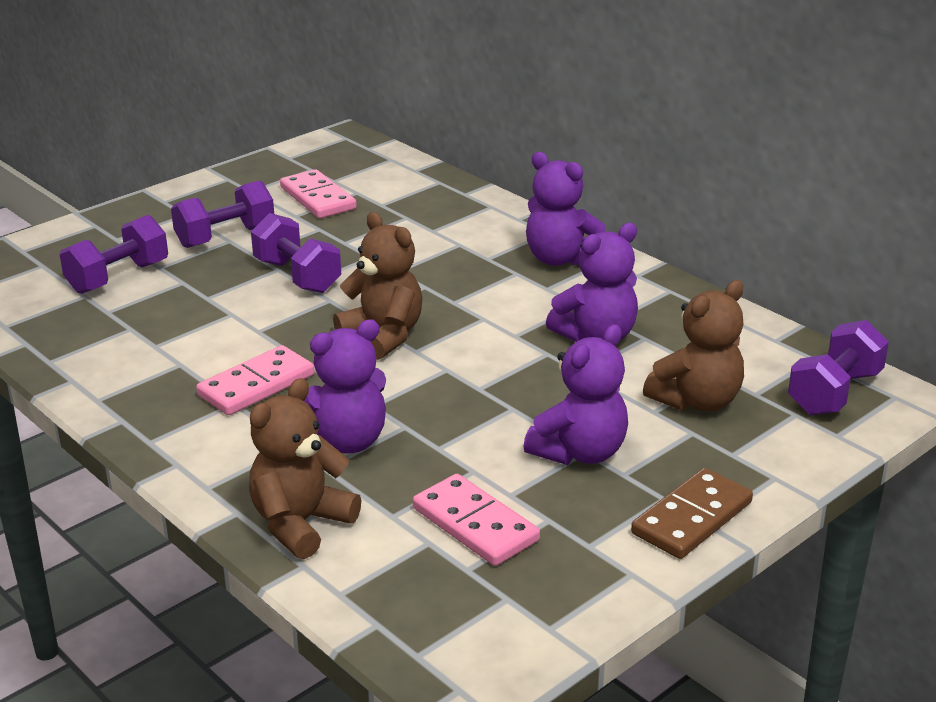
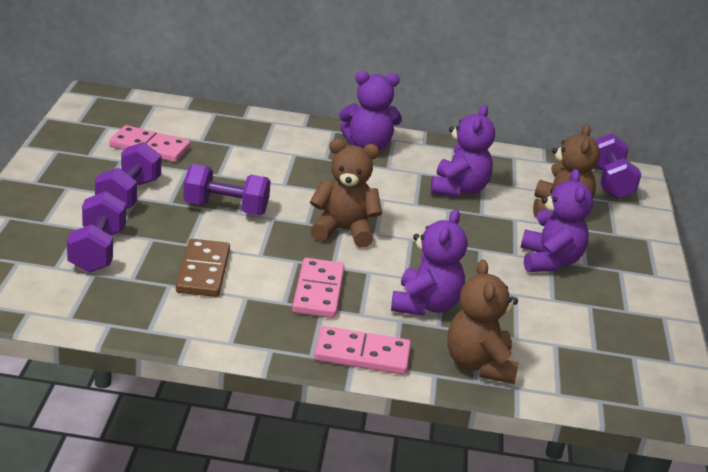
camera: 45 degrees left, 0 degrees up
(475, 524) = (562, 324): pink domino -> pink domino (362, 355)
(692, 518) = (647, 276): brown domino -> brown domino (203, 271)

